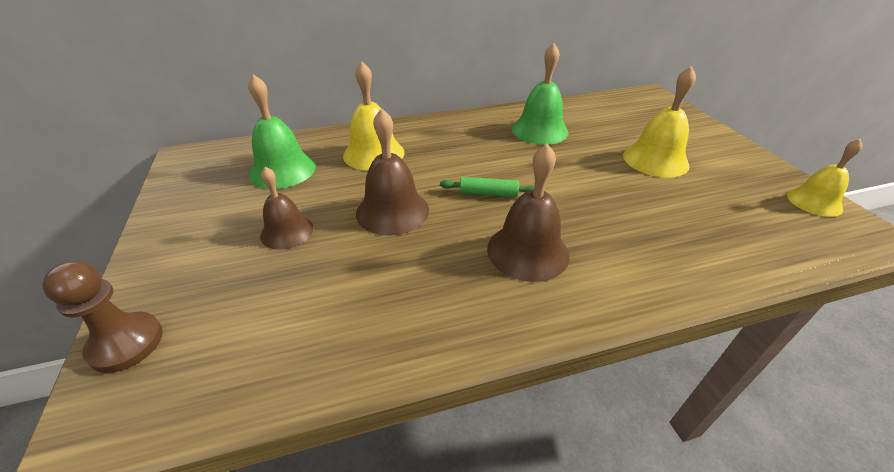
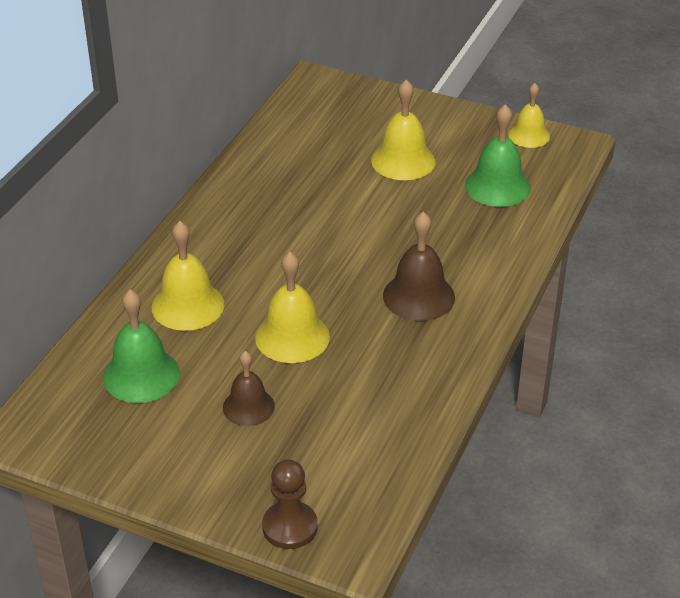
camera: 50 degrees left, 0 degrees up
(392, 211) = (292, 337): brown bell -> yellow bell
(488, 193) = (334, 274): green rolling pin -> none
(539, 130) = (282, 186): green bell -> green bell (497, 186)

